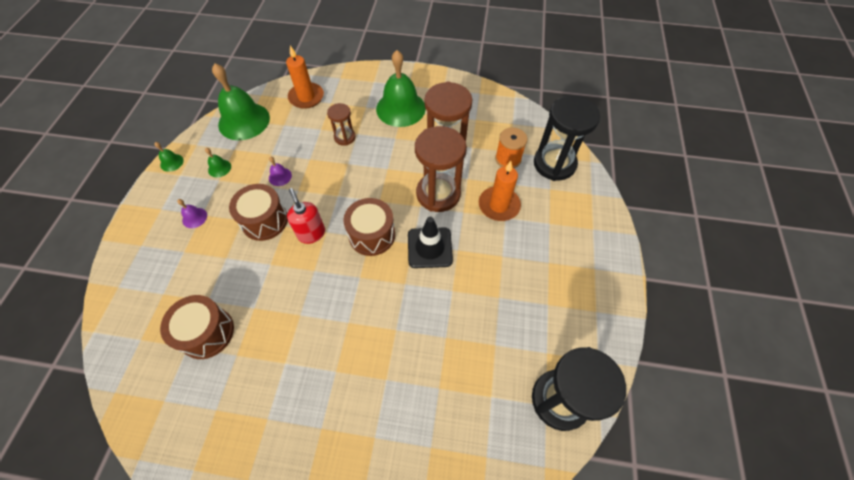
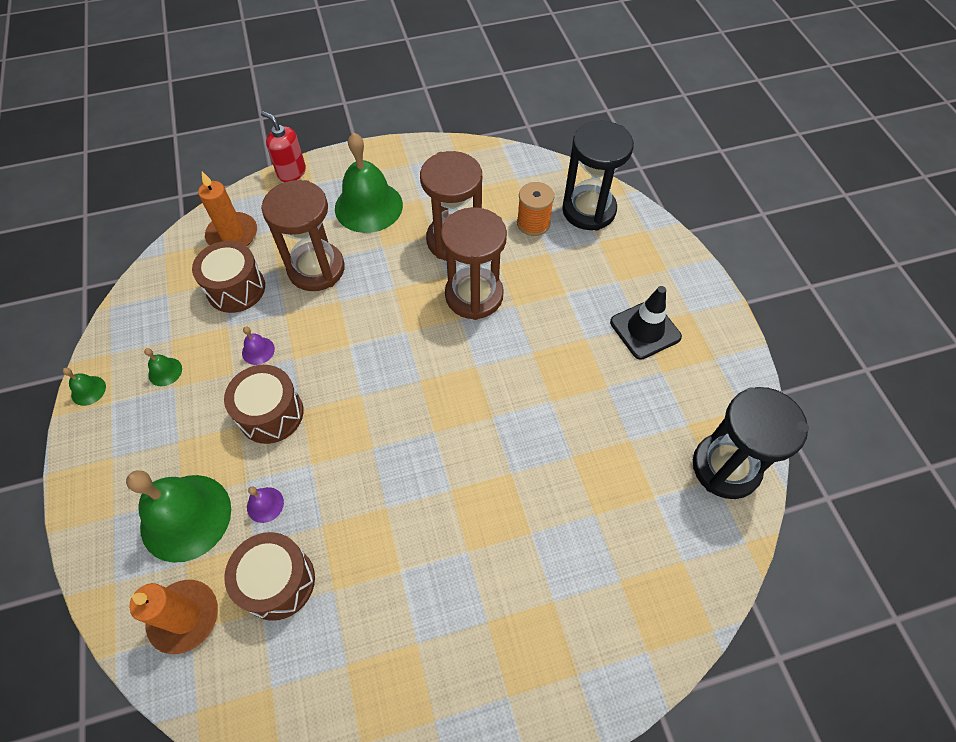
camera: 25 degrees left, 0 degrees up
(194, 217) = (170, 449): purple bell -> purple bell (265, 504)
(244, 121) = (162, 296): green bell -> green bell (186, 517)
(311, 233) = (343, 405): red soap dispenser -> red soap dispenser (291, 172)
(344, 137) = (316, 269): brown hourglass -> brown hourglass, size x1.89
(372, 235) = (421, 376): brown drum -> brown drum (236, 289)
(429, 248) = (499, 363): black traffic cone -> black traffic cone (645, 329)
(499, 205) = (551, 282): orange candle -> orange candle (184, 617)

